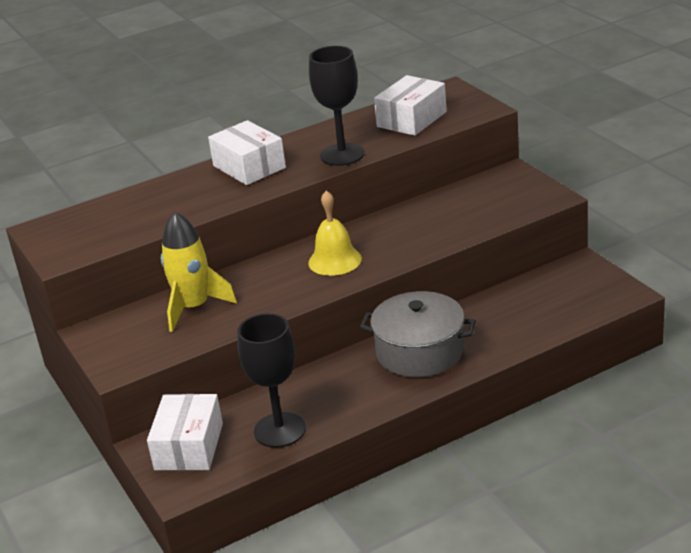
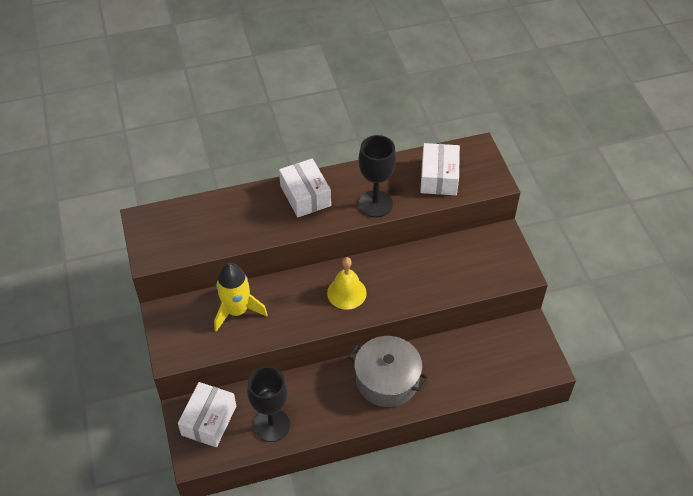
camera: 10 degrees right, 20 degrees up
(411, 119) = (439, 177): white box -> white box turned 45 degrees counterclockwise

